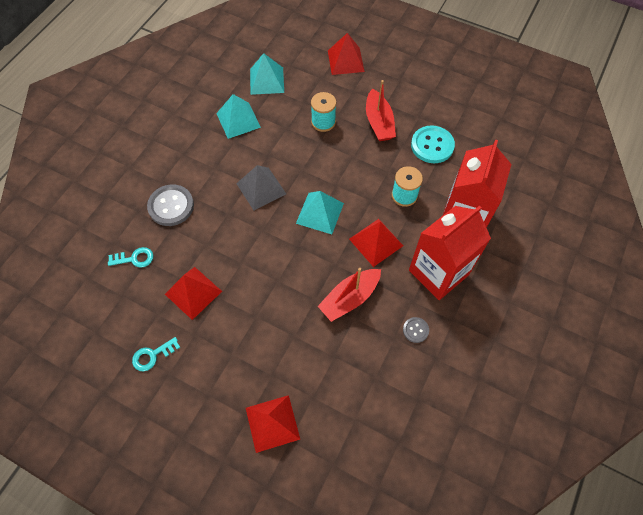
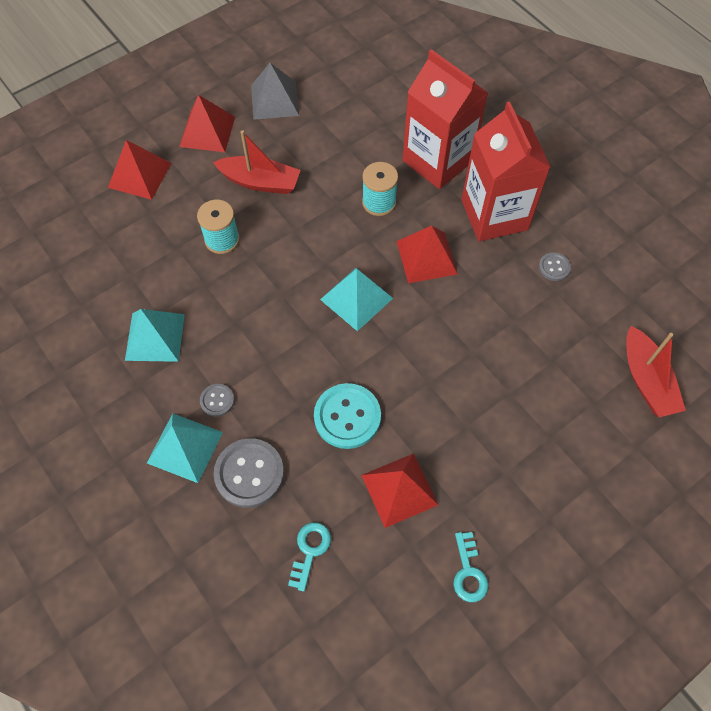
camera: 65 degrees left, 0 degrees up
(211, 169) = (217, 400): none -> grey button
(261, 188) = (283, 350): grey pyramid -> grey pyramid (274, 100)
(267, 80) = (110, 277): turquoise pyramid -> turquoise pyramid (185, 447)
(272, 423) = (610, 459): red pyramid -> red pyramid (207, 131)
(349, 298) = (487, 315): red boat -> red boat (646, 380)
(432, 145) = (326, 145): turquoise button -> turquoise button (347, 417)

